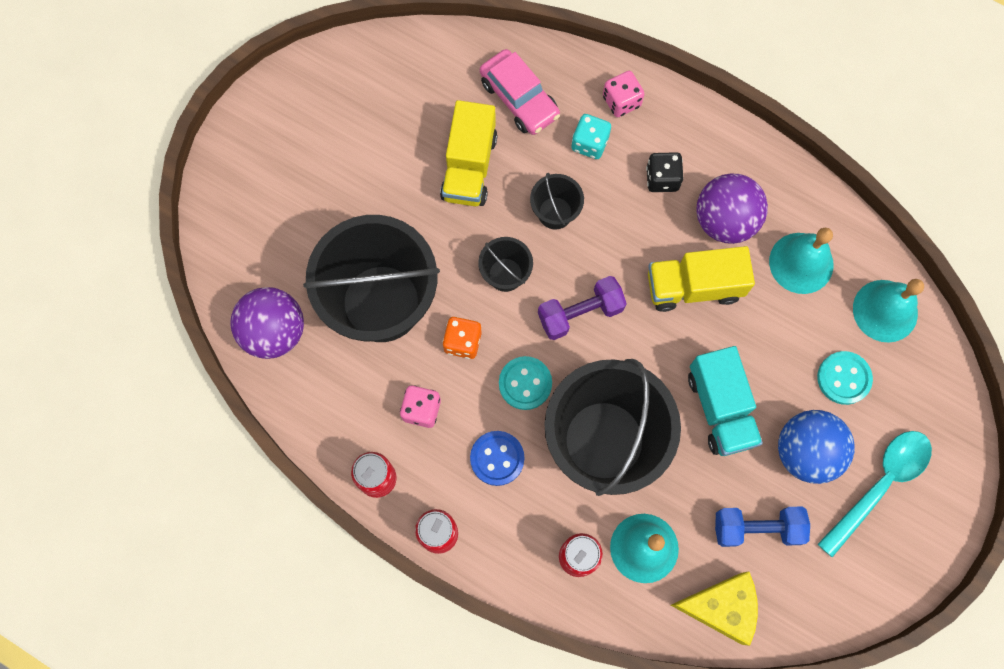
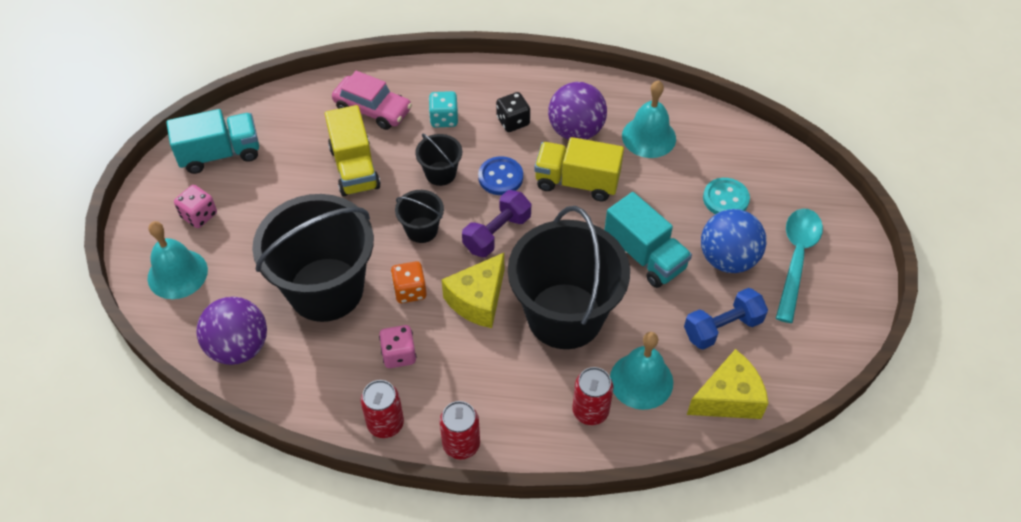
camera: 25 degrees left, 20 degrees down
(340, 89) = (220, 154): none -> turquoise truck
(497, 458) = (482, 365): blue button -> blue button (500, 177)
(525, 383) = (478, 300): turquoise button -> yellow cheese
(621, 101) = (454, 84): pink dice -> pink dice (199, 215)
(694, 286) = (577, 182): yellow truck -> yellow truck turned 45 degrees clockwise
(885, 310) = (728, 144): turquoise bell -> turquoise bell (177, 274)

